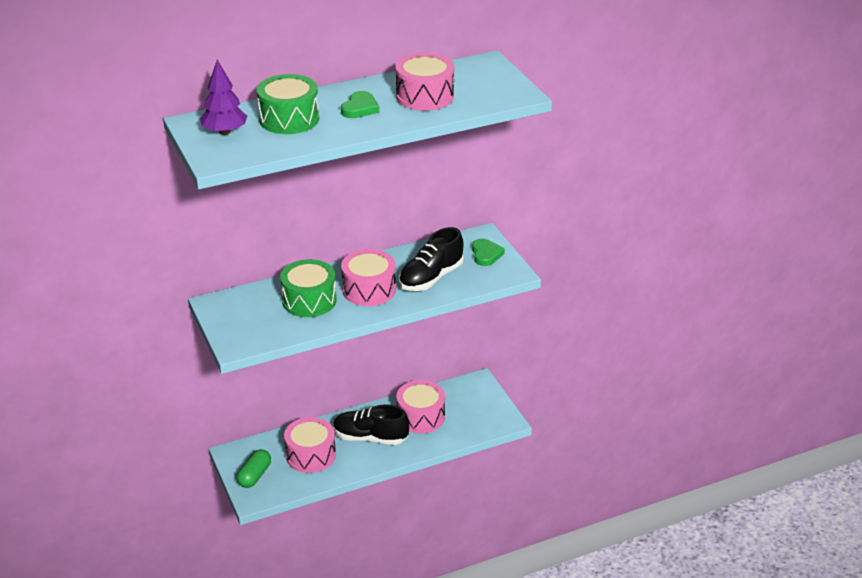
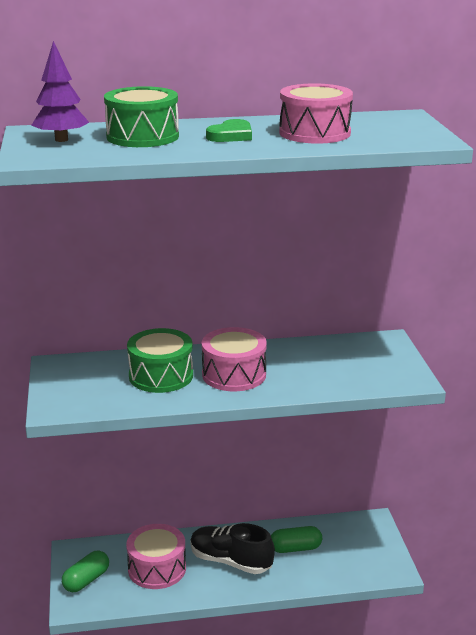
camera: 15 degrees right, 10 degrees down
(420, 417) = (295, 548): pink drum -> green capsule
(431, 278) = (311, 372): black shoe -> none
(486, 254) = (385, 358): green heart -> none

